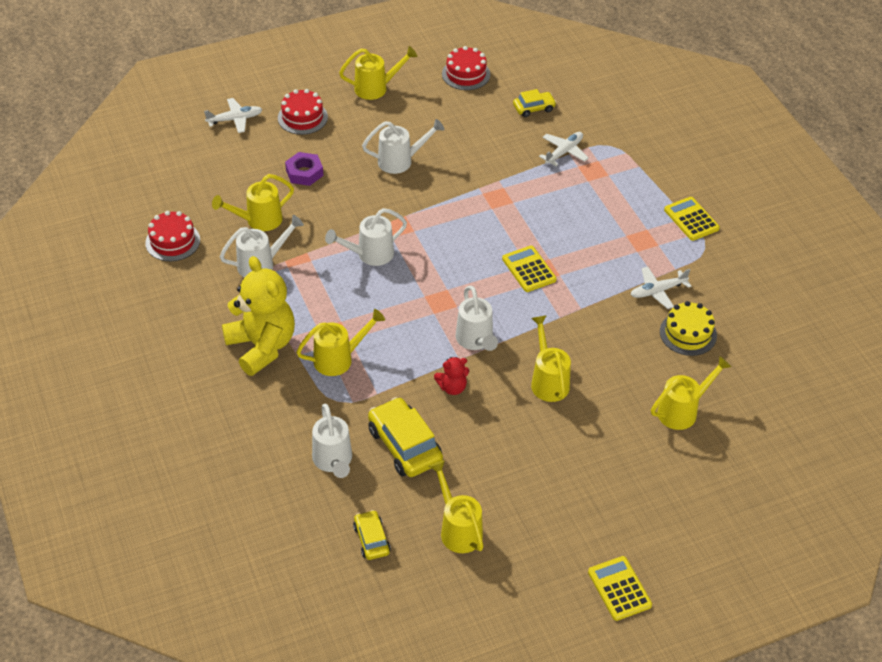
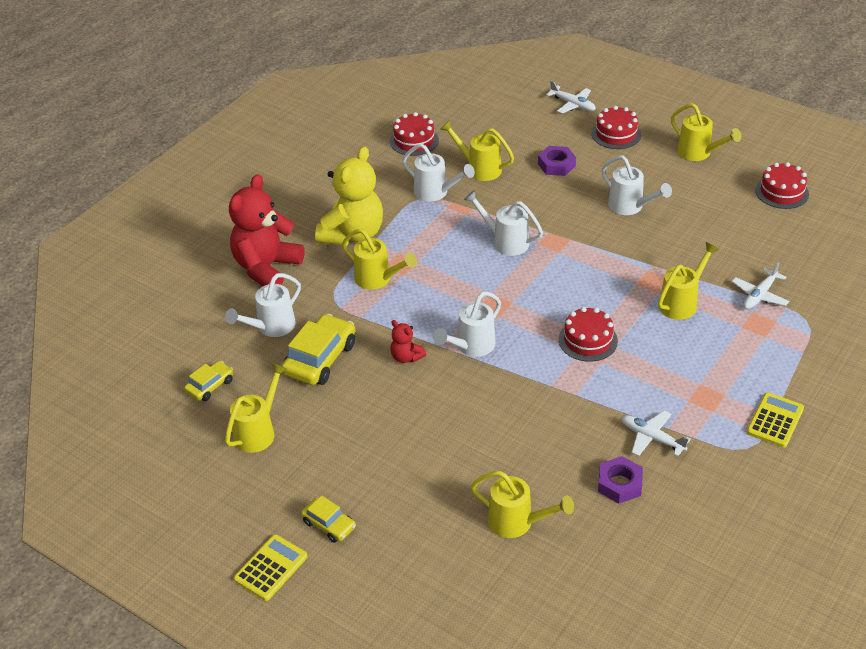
camera: 60 degrees right, 5 degrees down
(248, 428) = (266, 268): none -> red teddy bear
(529, 269) = (588, 340): yellow calculator -> red cake
(534, 108) = (792, 251): yellow car -> yellow car (329, 524)
(548, 381) = (468, 413): yellow watering can -> yellow watering can (681, 303)
(564, 152) = (759, 295): white plane -> white plane turned 120 degrees clockwise
(688, 333) = (619, 484): yellow cake -> purple nut

